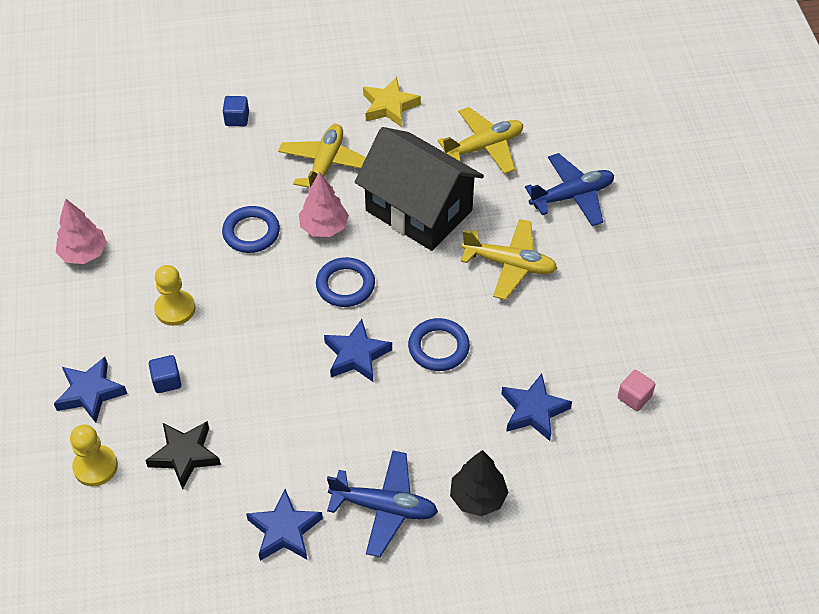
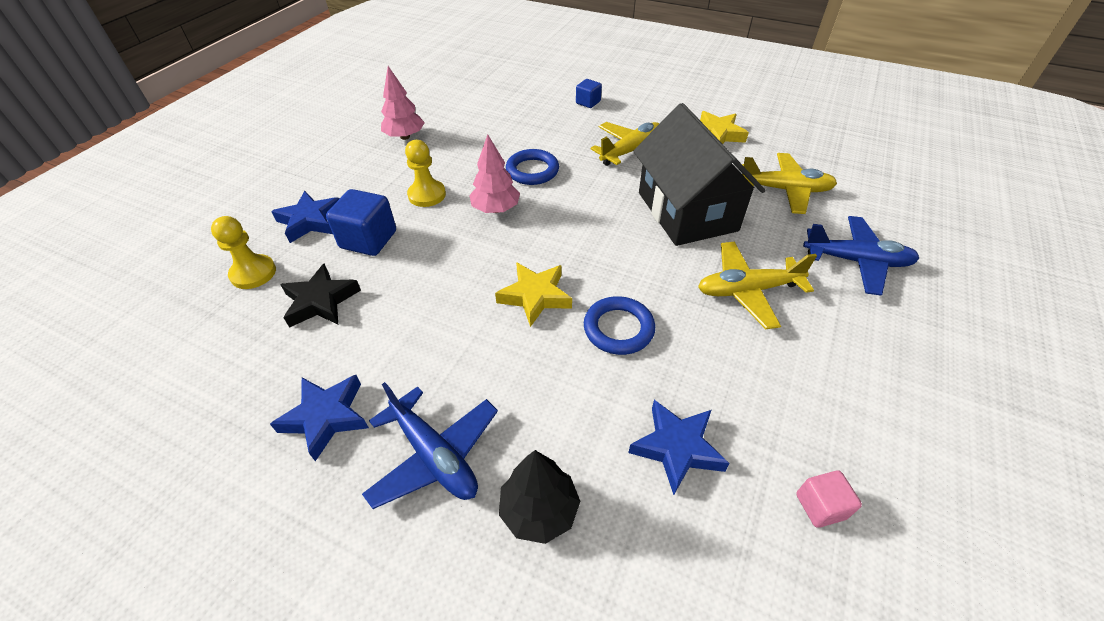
camera: 35 degrees right, 5 degrees down
(167, 381) = (368, 239): blue cube -> blue cube, size x1.75
(324, 227) = (593, 190): pink tree -> pink tree (496, 209)
(345, 285) = (574, 238): blue ring -> none
(356, 355) = (535, 296): blue star -> yellow star
(509, 264) = (747, 290): yellow plane -> yellow plane turned 120 degrees clockwise

